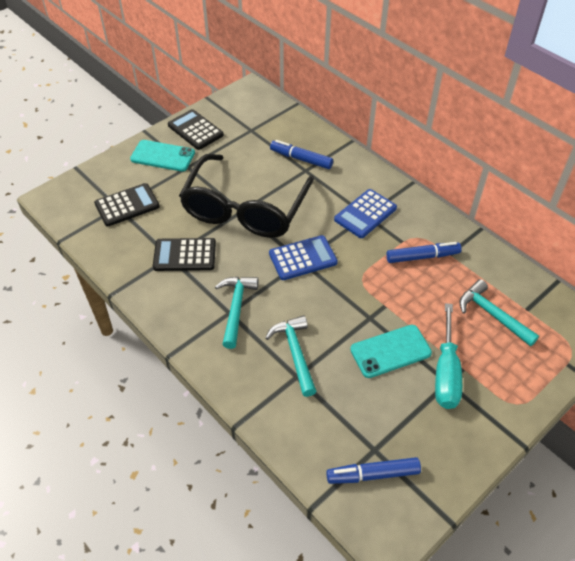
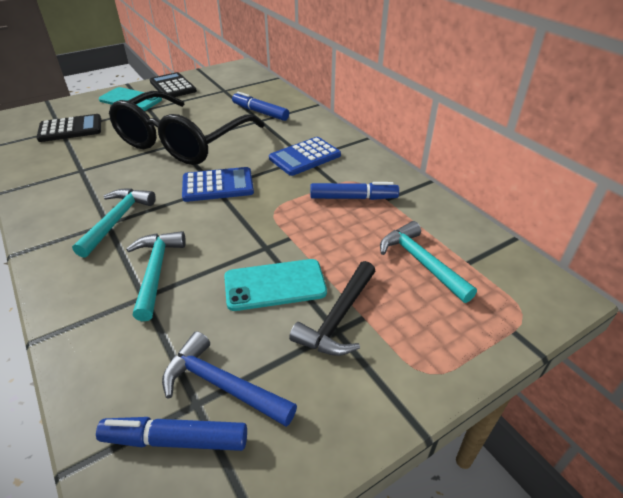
camera: 10 degrees right, 10 degrees down
(185, 255) = (96, 170): black calculator -> none
(385, 434) = (221, 385): none -> blue hammer
(446, 372) = (338, 318): turquoise screwdriver -> black hammer

